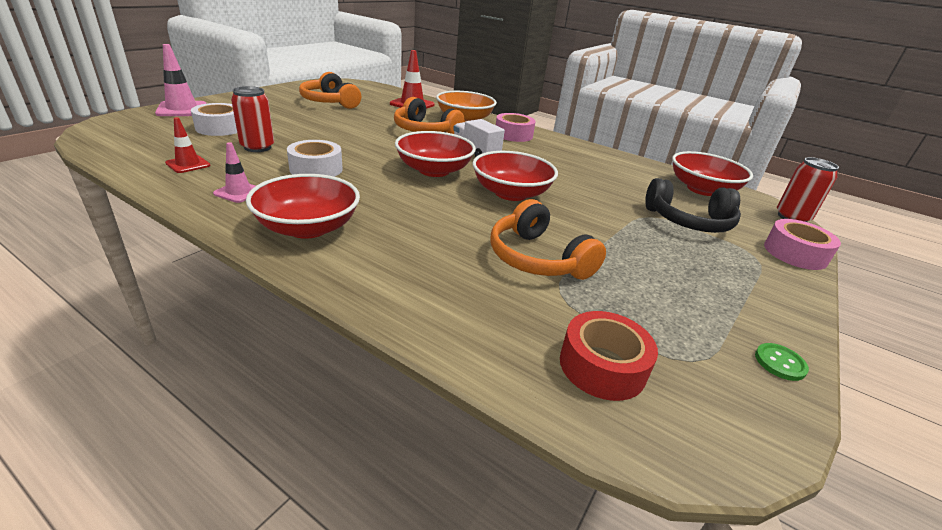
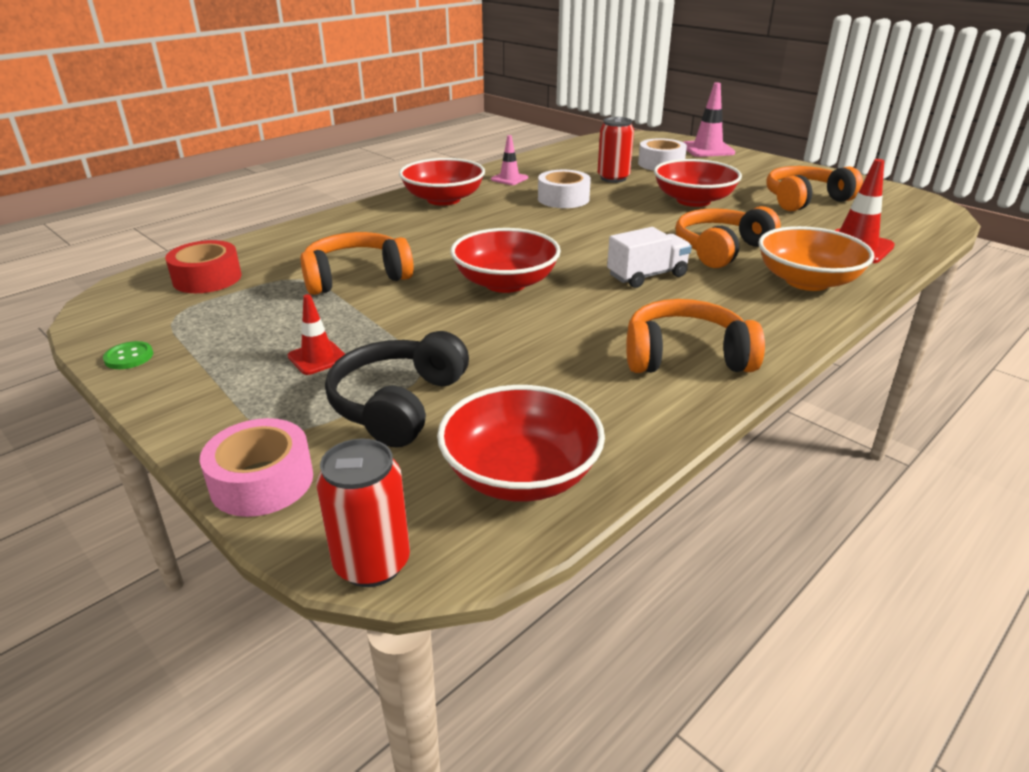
camera: 105 degrees right, 0 degrees up
(188, 164) = (564, 162): red traffic cone -> red traffic cone (318, 358)
(434, 170) = (571, 247): red bowl -> red bowl (693, 200)
(513, 135) = (750, 315): pink tape -> none
(569, 151) = (685, 356): none -> orange headphones

